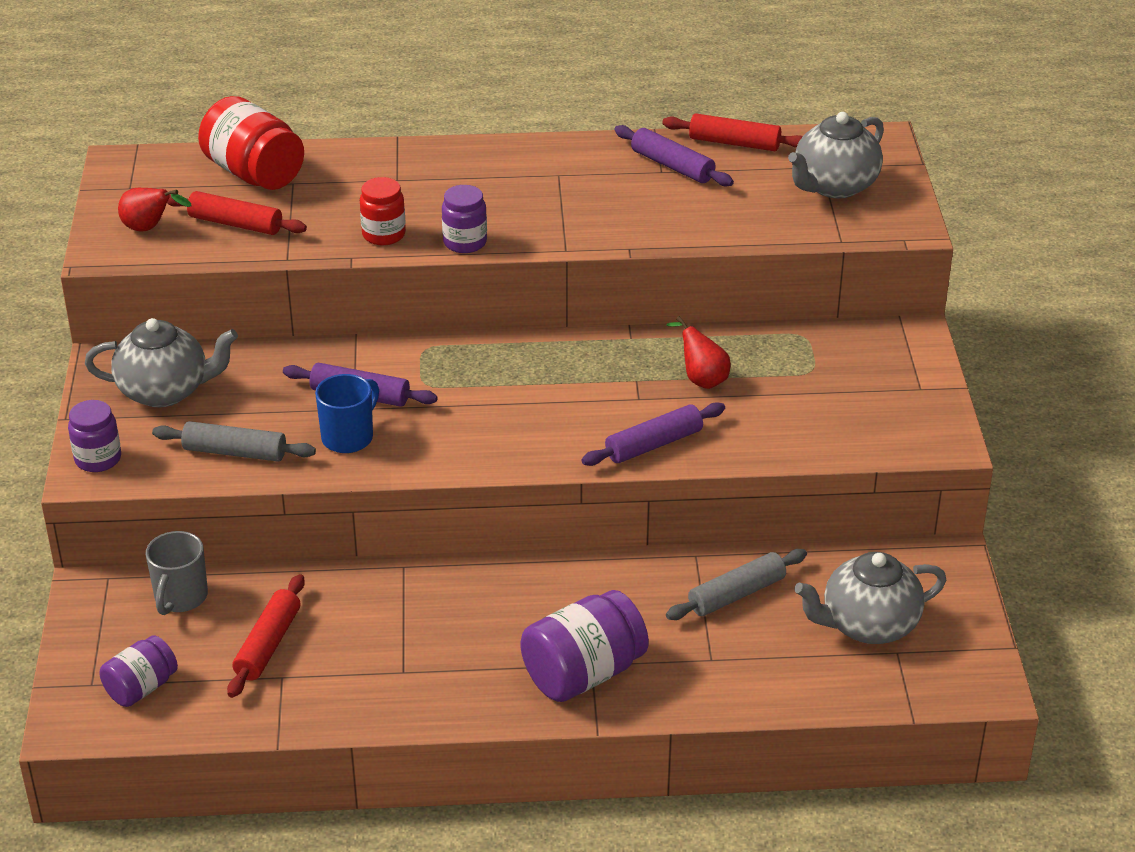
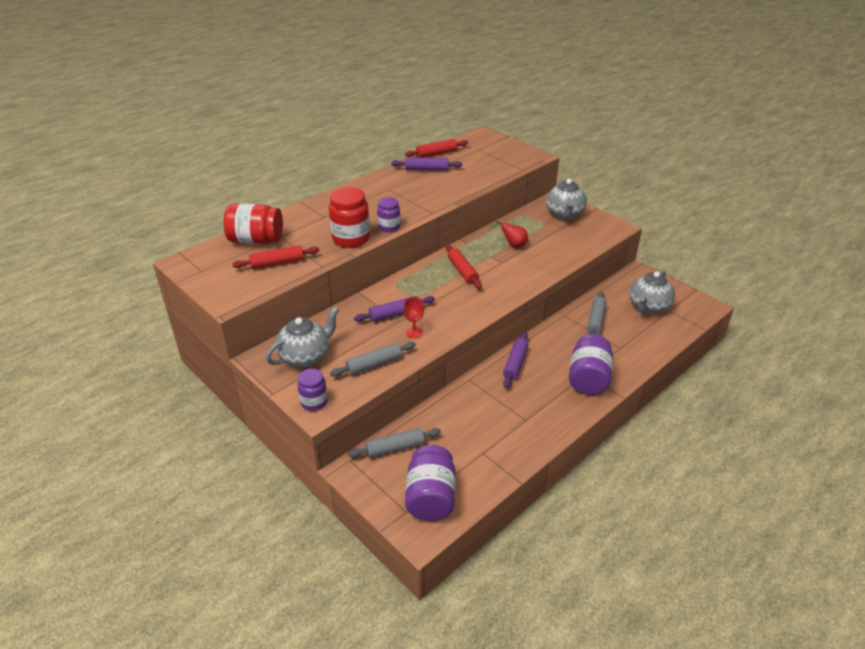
camera: 40 degrees left, 0 degrees up
(141, 688) = (431, 497): purple jar -> purple jar, size x1.67
(149, 228) = (237, 283): red pear -> none
(180, 598) = (395, 448): grey mug -> grey rolling pin
(268, 644) = (459, 443): red rolling pin -> red rolling pin (462, 271)
(349, 437) = (414, 332): blue mug -> red goblet
(384, 235) = (351, 239): red jar -> red jar, size x1.67
(654, 444) = (530, 275): purple rolling pin -> purple rolling pin (515, 364)
(834, 186) = (492, 154): grey teapot -> grey teapot (564, 214)

